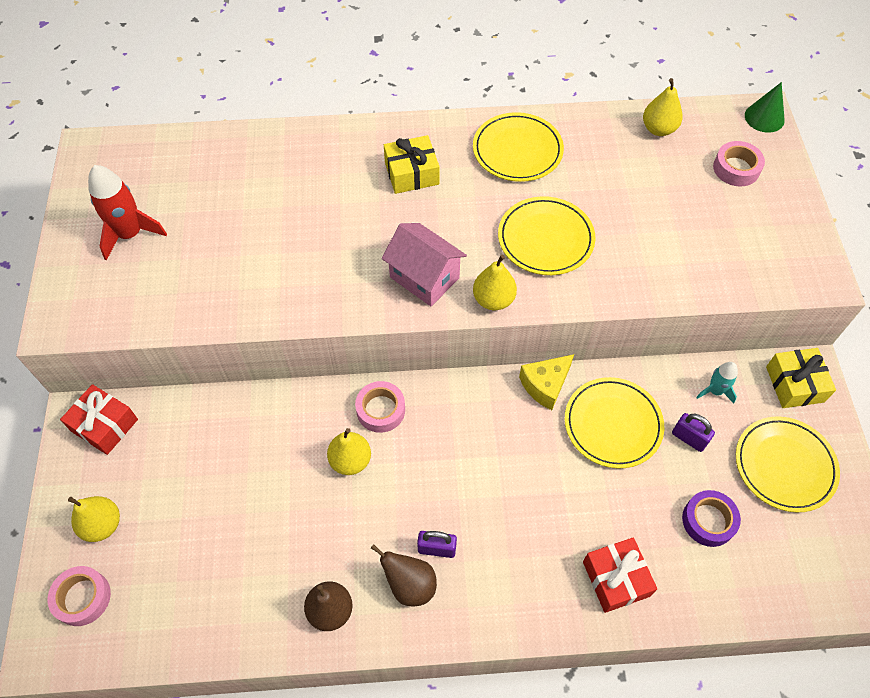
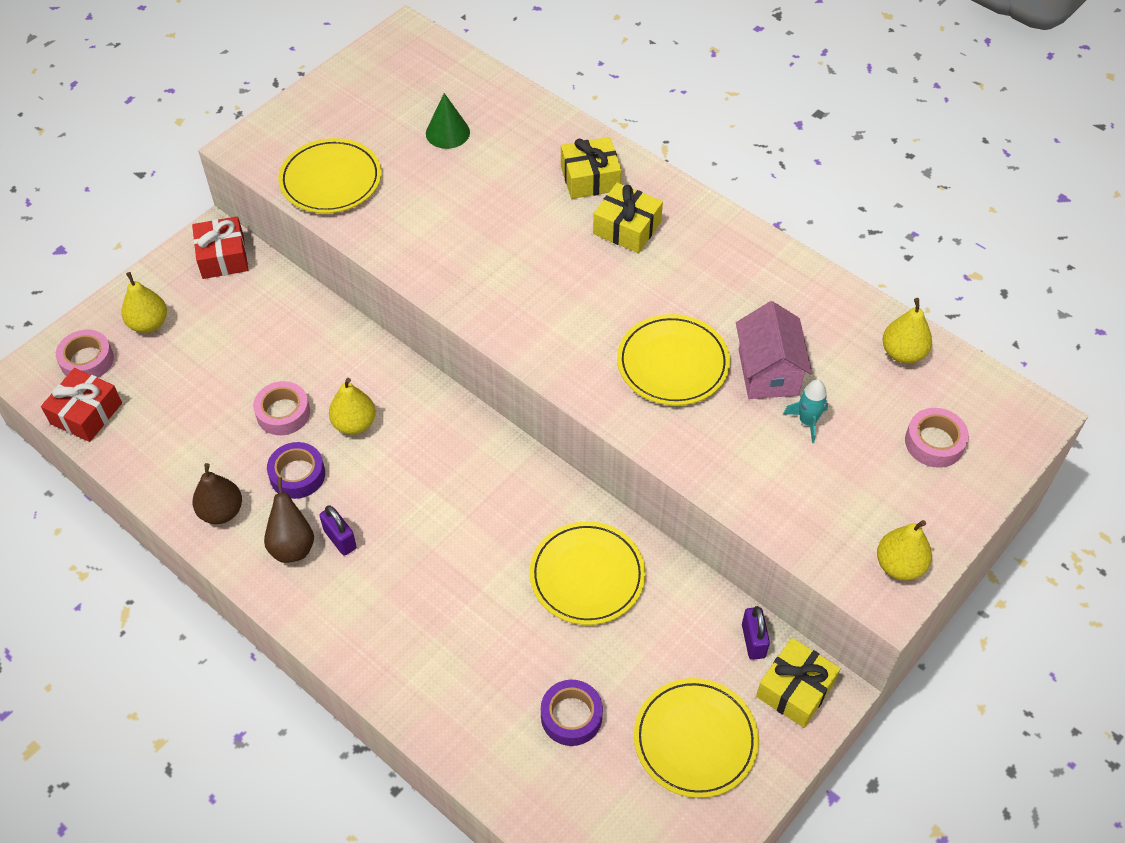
camera: 45 degrees right, 5 degrees down
(130, 234) = (362, 119): red rocket -> none
(348, 158) = (590, 178): none -> yellow gift
(353, 532) = (297, 475): none -> purple tape
(381, 410) = (419, 407): pink tape -> pink tape (283, 413)
(424, 277) = (535, 316): pink house -> pink house (768, 372)
(493, 300) = (568, 375): yellow pear -> yellow pear (899, 565)
(517, 150) = (742, 275): yellow plate -> yellow plate (331, 180)
(545, 385) = (569, 499): yellow cheese -> none
(616, 579) = (443, 684): red gift -> red gift (86, 413)
(689, 438) = (638, 643): purple padlock -> purple padlock (753, 641)
(715, 391) = (712, 629): turquoise rocket -> turquoise rocket (807, 421)
(764, 117) = (1030, 422): green cone -> green cone (447, 132)

